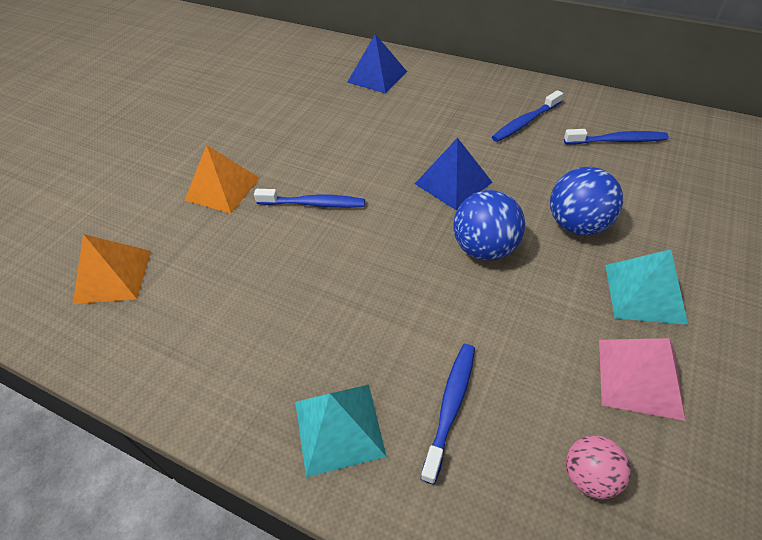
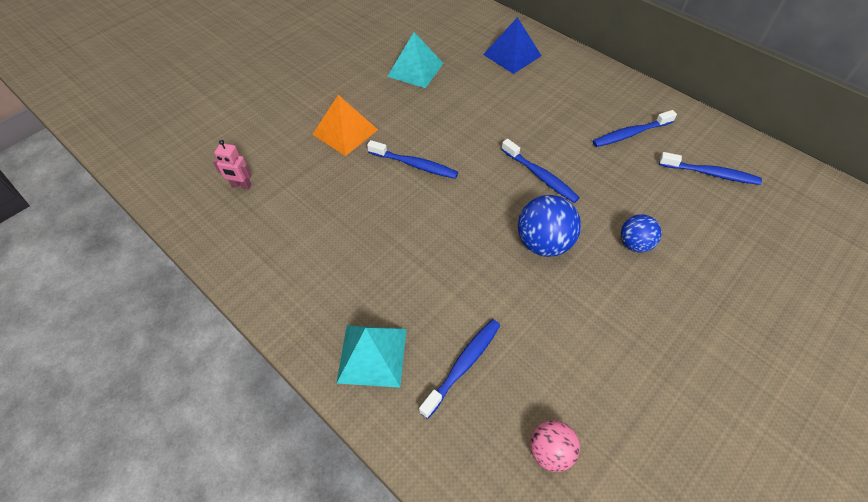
camera: 15 degrees right, 5 degrees up
(113, 276) = (241, 185): orange pyramid -> pink robot
(453, 183) = (540, 176): blue pyramid -> blue toothbrush
(577, 225) = (634, 244): blue ball -> blue ball, size x0.63
(639, 377) = (627, 390): pink pyramid -> none
(644, 293) = (666, 321): turquoise pyramid -> turquoise pyramid (415, 69)

